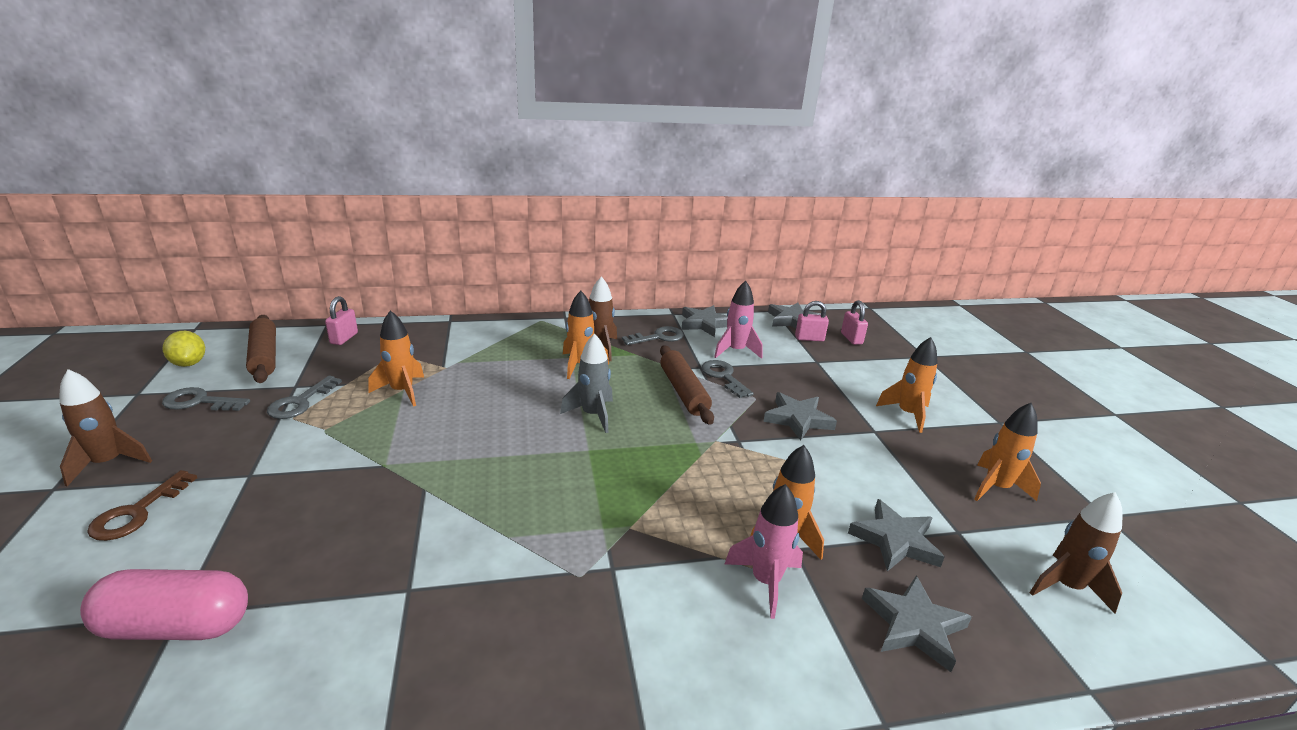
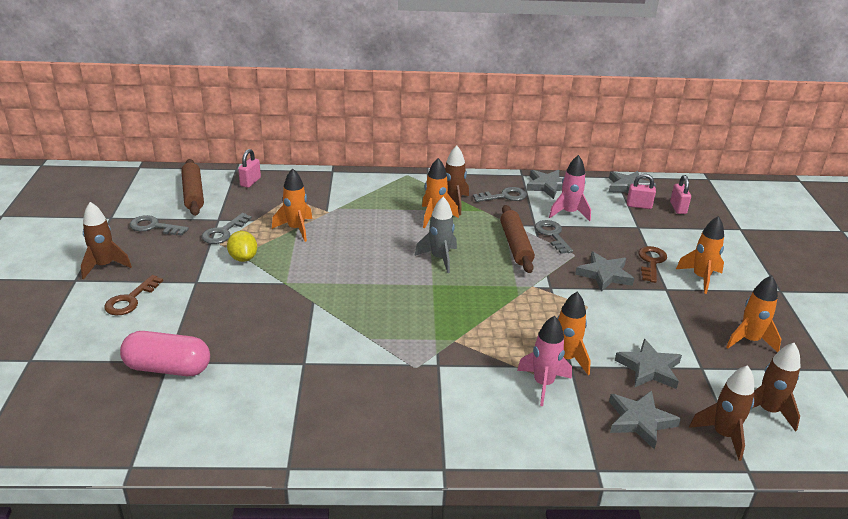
camera: 10 degrees right, 5 degrees up
(189, 363) = (141, 196): yellow lemon -> yellow lemon (243, 258)
(846, 400) = (651, 262): none -> brown key
(1030, 633) = (723, 435): none -> brown rocket

